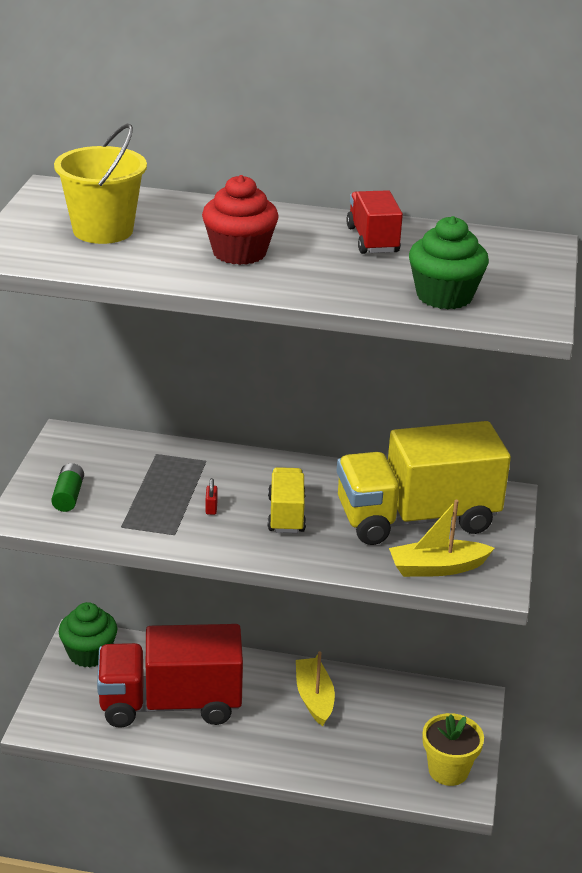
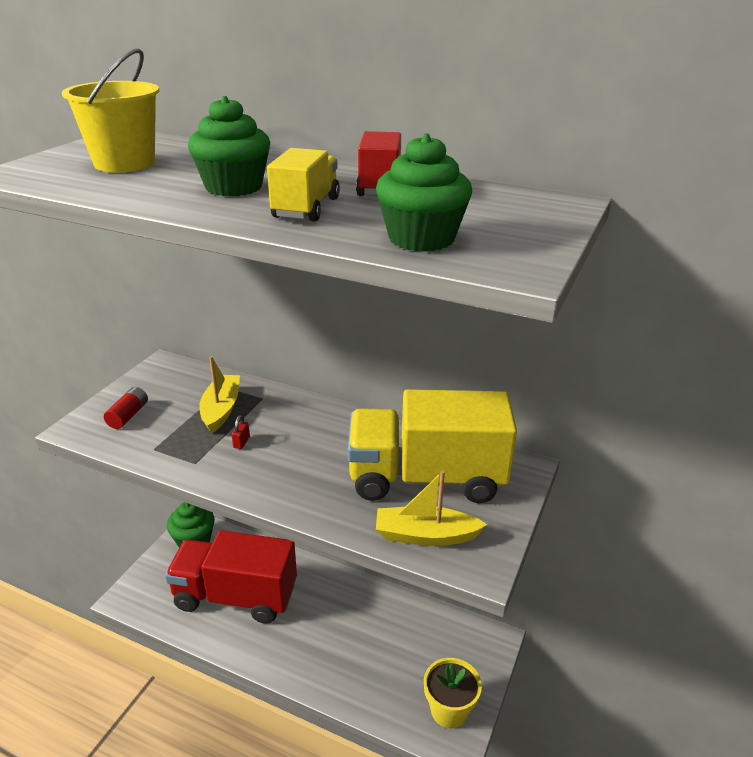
camera: 15 degrees right, 0 degrees up
(68, 496) = (128, 415): green battery -> red battery
(239, 253) = (233, 187): red cupcake -> green cupcake
(286, 515) = (305, 458): yellow truck -> yellow truck (306, 208)
(314, 698) = (354, 611): yellow boat -> yellow boat (221, 409)

